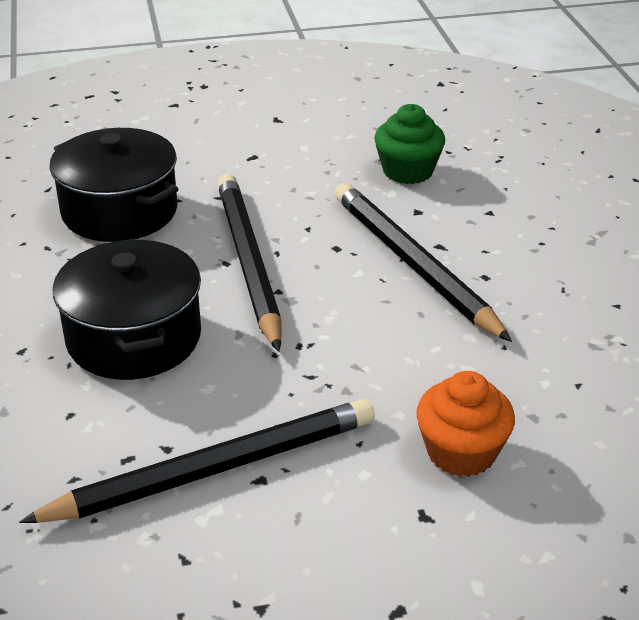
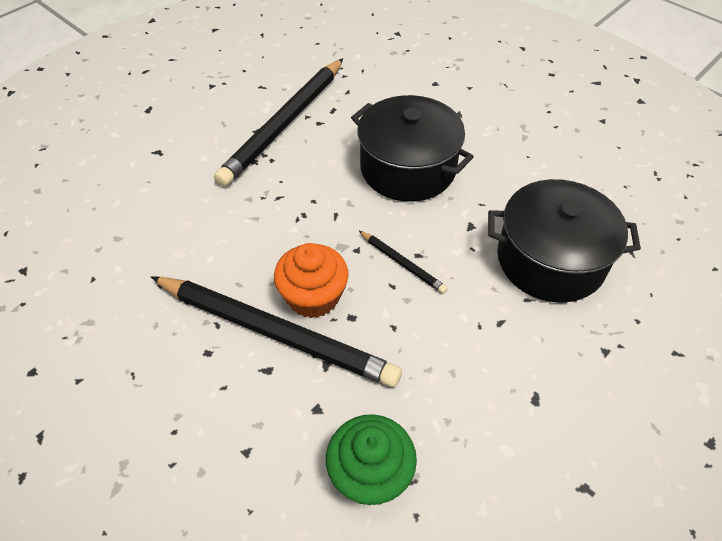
camera: 145 degrees right, 15 degrees up
(248, 262) = (402, 263): black pencil -> black pencil, size x0.43
(461, 452) = (154, 193): orange cupcake -> orange cupcake (313, 297)

